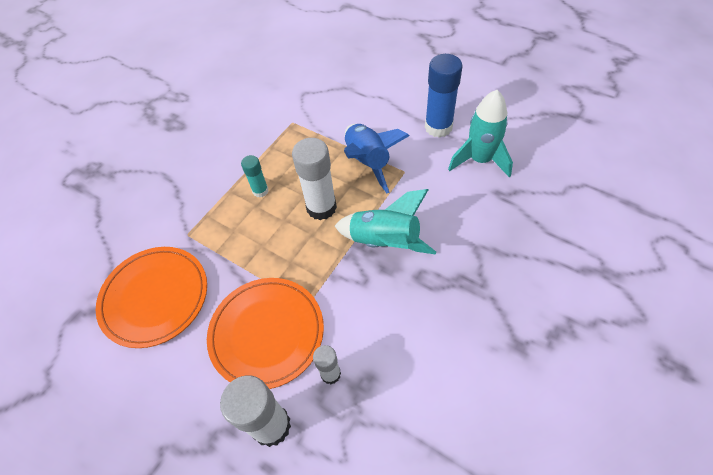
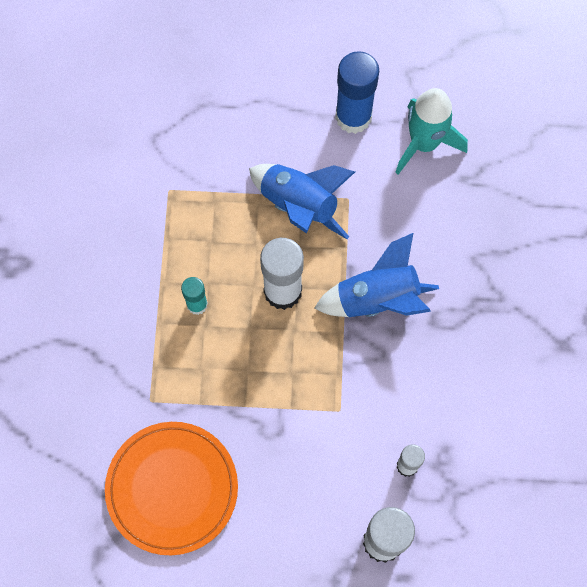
camera: 35 degrees left, 15 degrees up
(267, 333) = (319, 461): orange plate -> none
(385, 241) = (377, 299): turquoise rocket -> blue rocket

